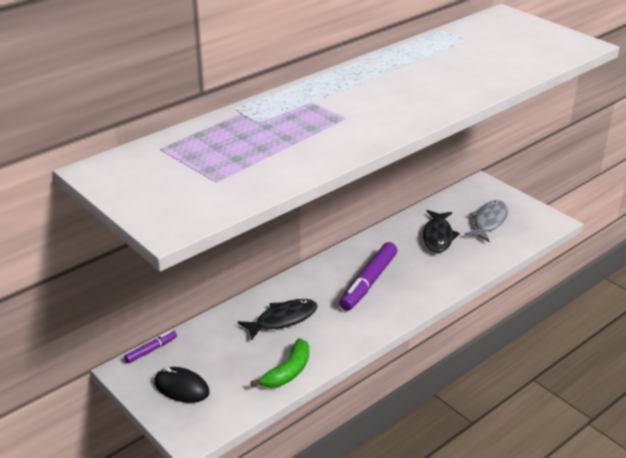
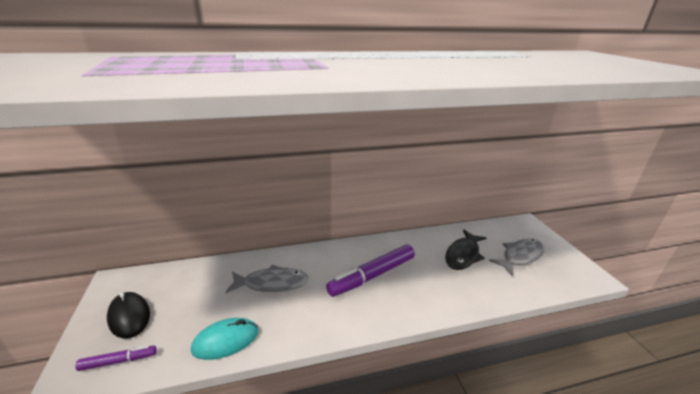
camera: 25 degrees right, 5 degrees down
(151, 350) = (152, 271): purple marker -> purple marker (119, 361)
(283, 319) = (272, 283): black fish -> grey fish
(288, 372) = (225, 340): green banana -> turquoise mouse

